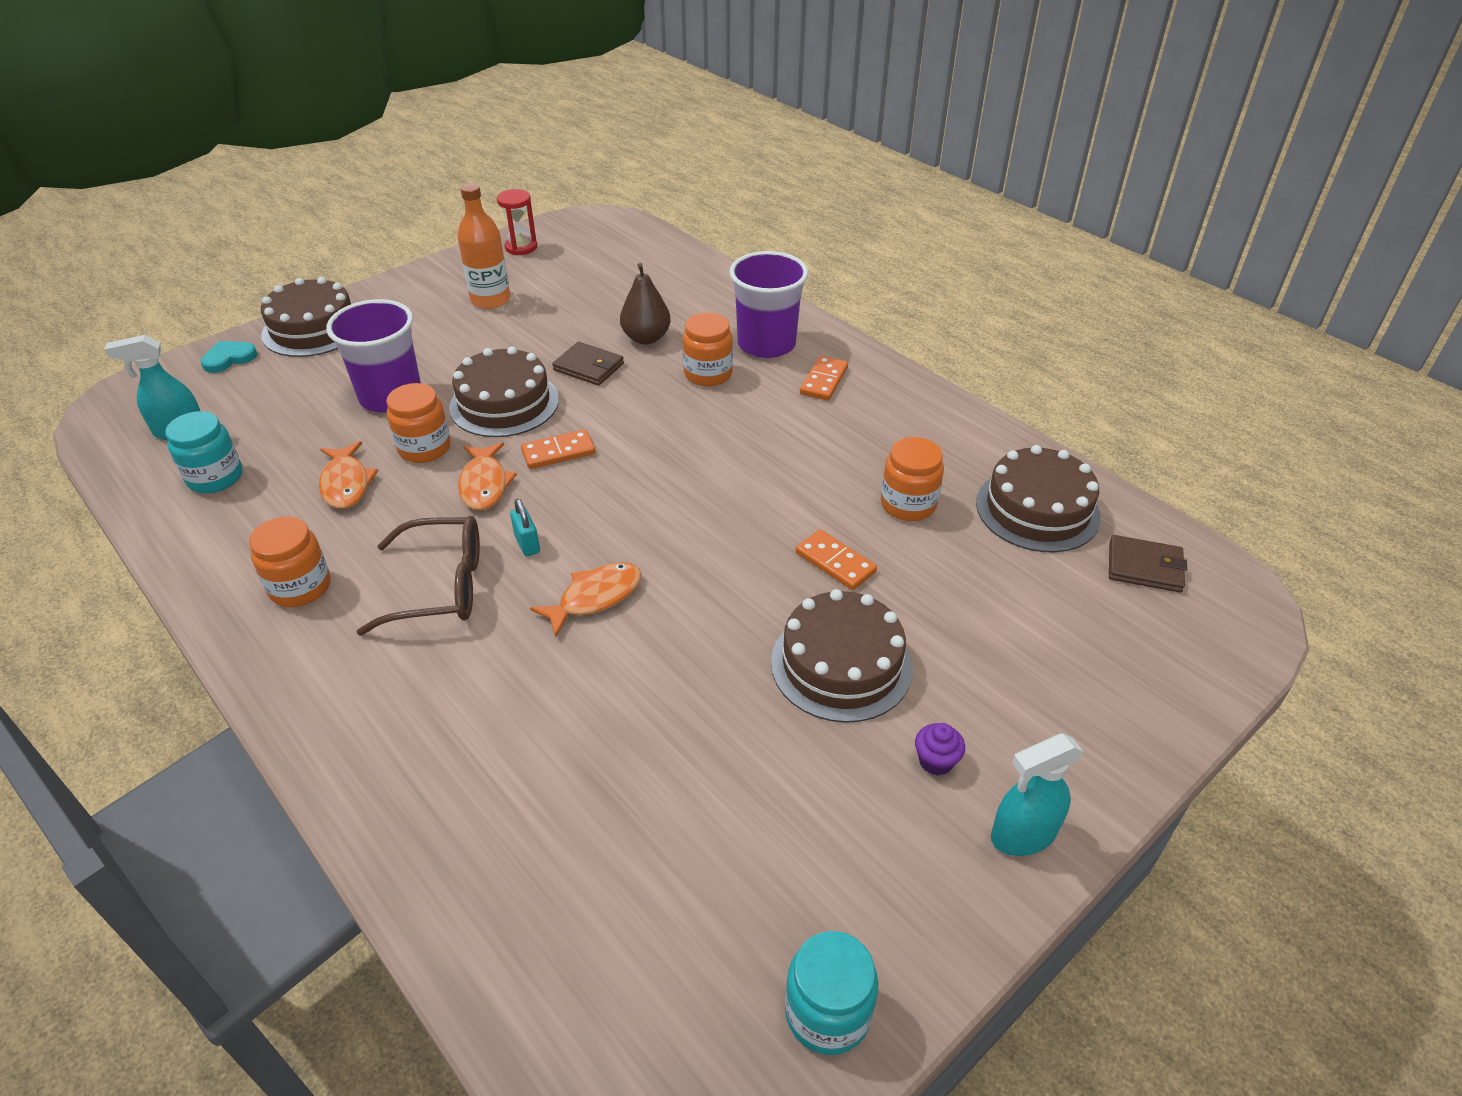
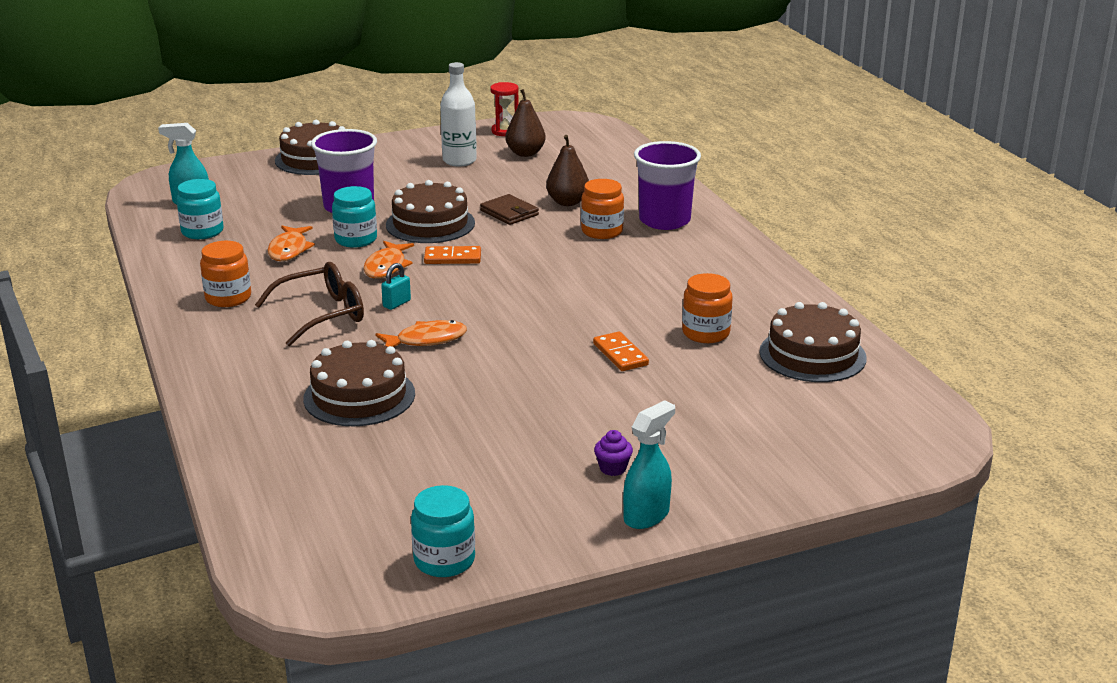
camera: 20 degrees right, 15 degrees down
(229, 358) = (246, 167): turquoise heart -> none
(424, 448) = (356, 239): orange jar -> turquoise jar
(440, 586) = (321, 314): brown glasses -> brown glasses turned 45 degrees counterclockwise
(490, 300) = (459, 161): orange bottle -> white bottle
(527, 544) = (397, 304): turquoise padlock -> turquoise padlock turned 45 degrees clockwise
(561, 275) = (525, 153): none -> brown pear
(823, 381) = (695, 250): orange domino -> none
(841, 664) = (581, 407): brown cake -> brown cake (359, 396)
(1022, 835) = (647, 515): turquoise spray bottle -> turquoise spray bottle turned 135 degrees clockwise
(1144, 567) = (874, 403): brown wallet -> none

